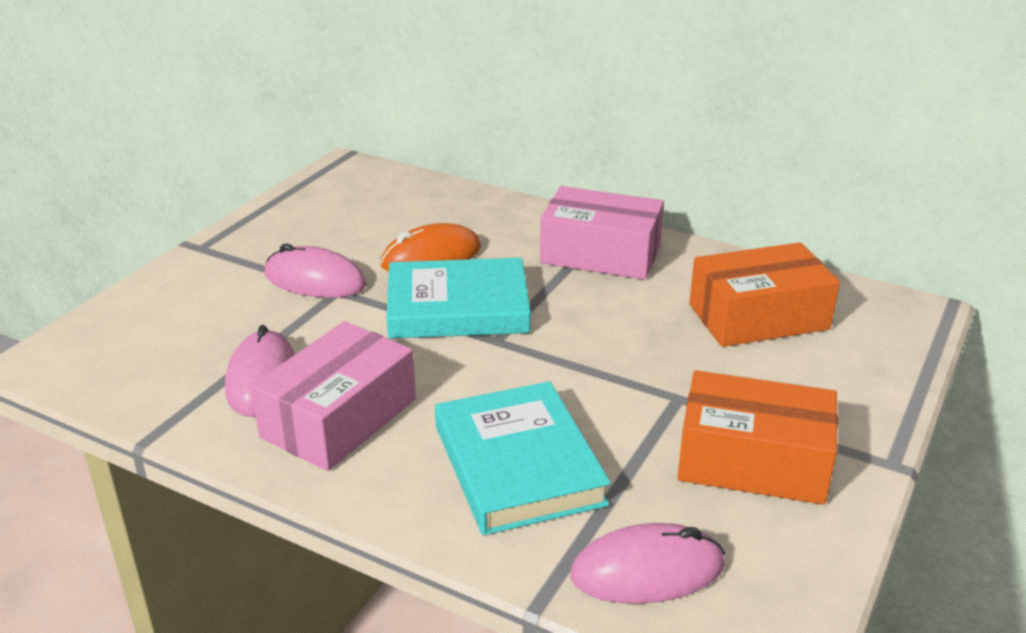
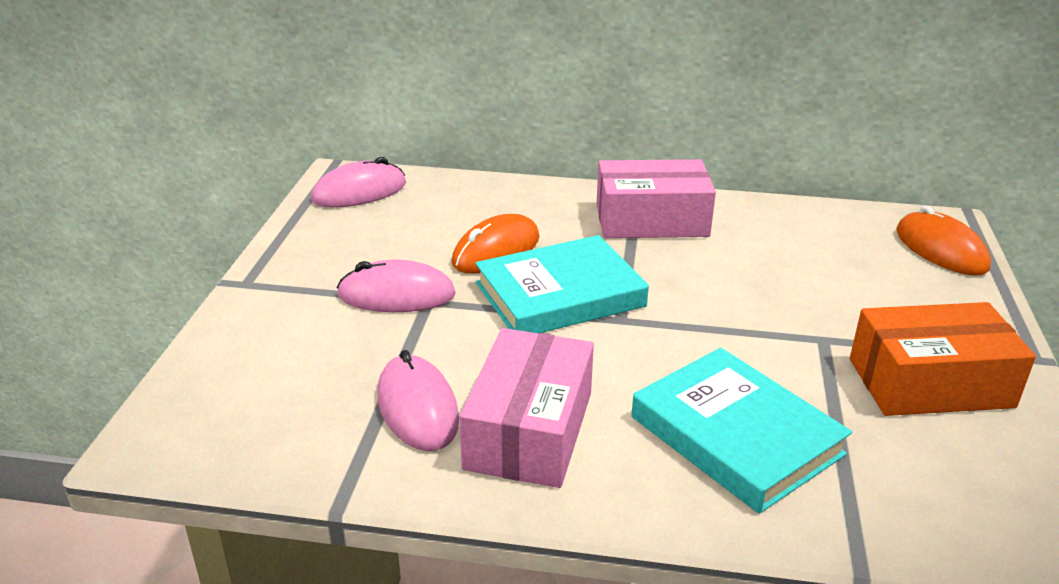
camera: 20 degrees left, 0 degrees up
(647, 571) = (927, 508): pink mouse -> pink mouse (359, 192)
(758, 317) = (830, 252): orange box -> none
(884, 336) = (941, 249): none -> orange mouse

